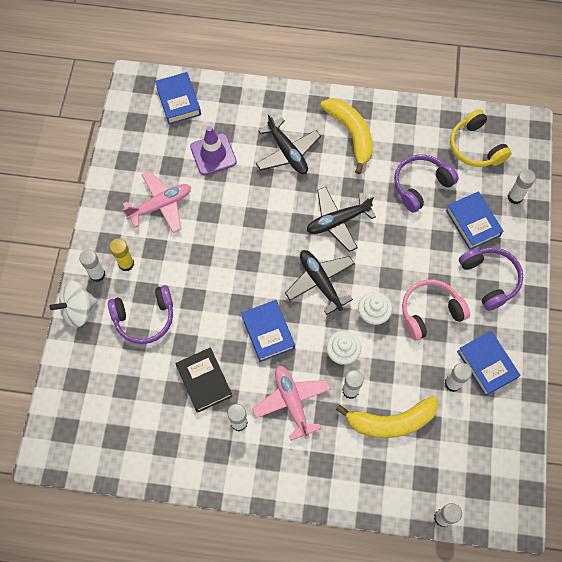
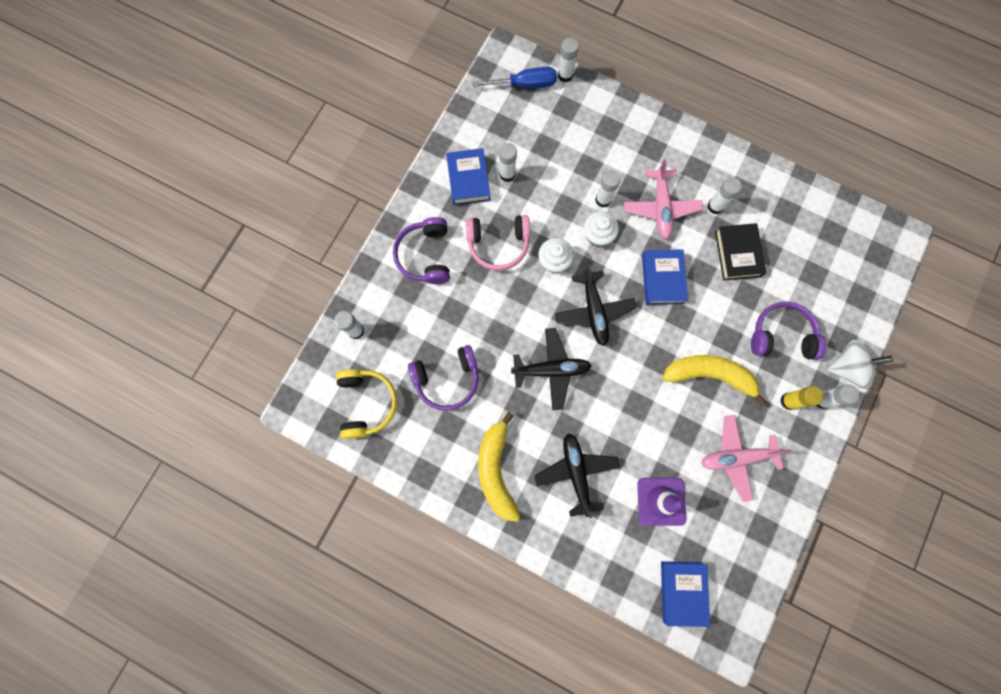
camera: 160 degrees left, 10 degrees up
(390, 421) = (577, 161): yellow banana -> yellow banana (710, 375)
(472, 223) = (413, 318): blue book -> none
(479, 490) = (524, 84): none -> blue screwdriver

